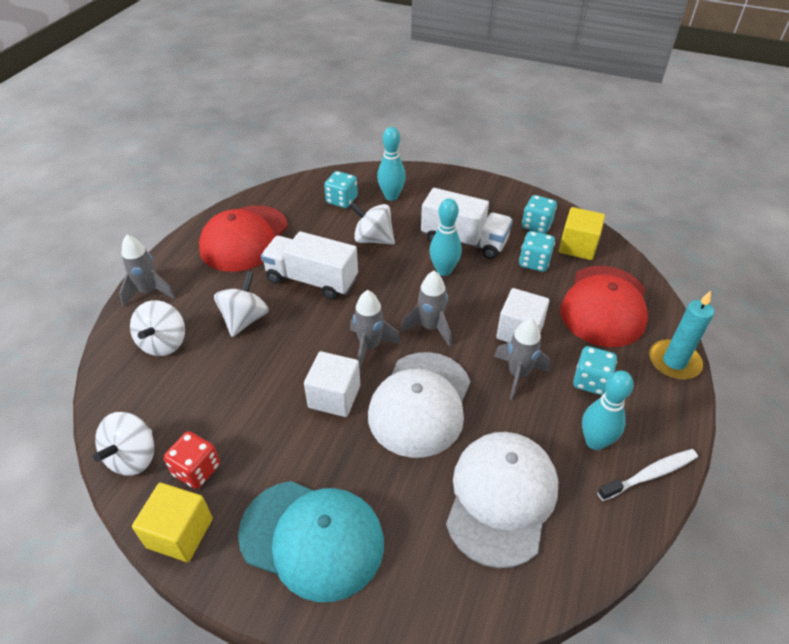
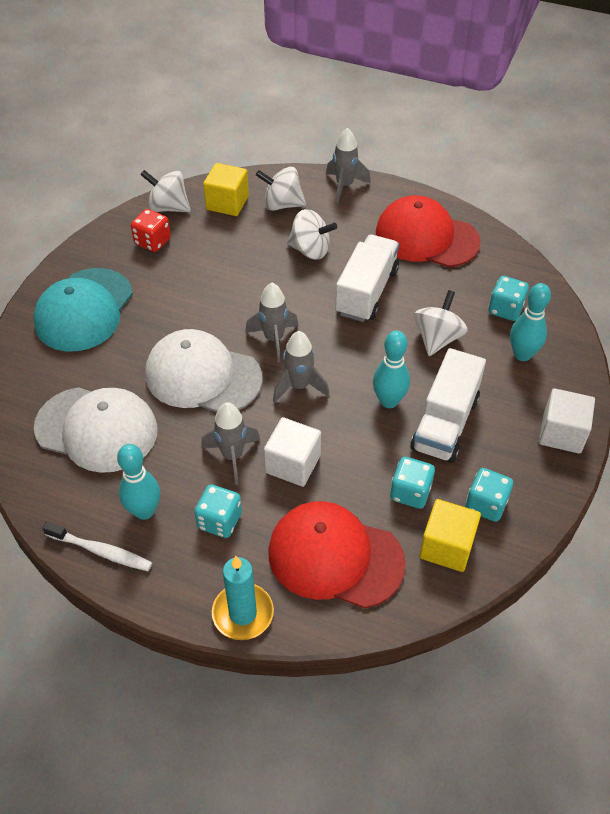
camera: 90 degrees right, 5 degrees up
(180, 533) = (102, 240): yellow cube -> yellow cube (227, 203)
(334, 396) = (215, 316): white cube -> white cube (561, 433)
(649, 475) = (101, 551): white toothbrush -> white toothbrush turned 45 degrees counterclockwise

